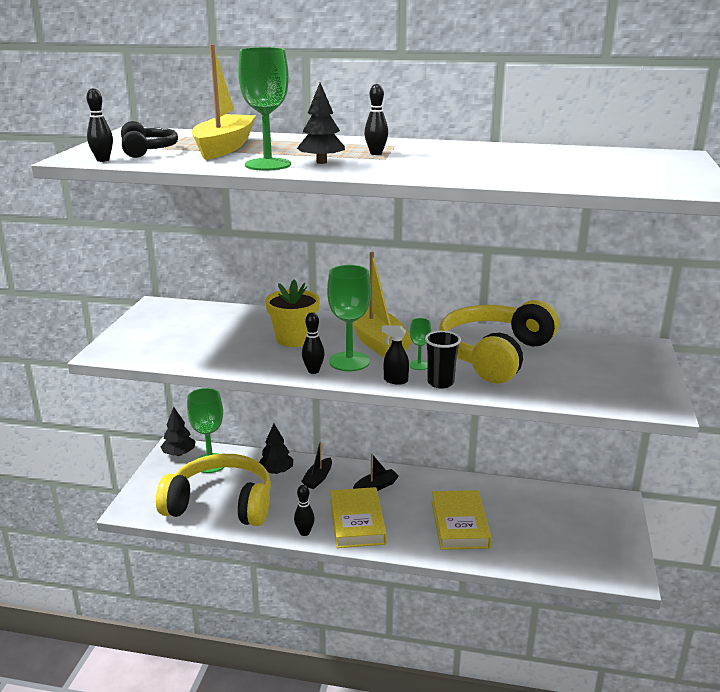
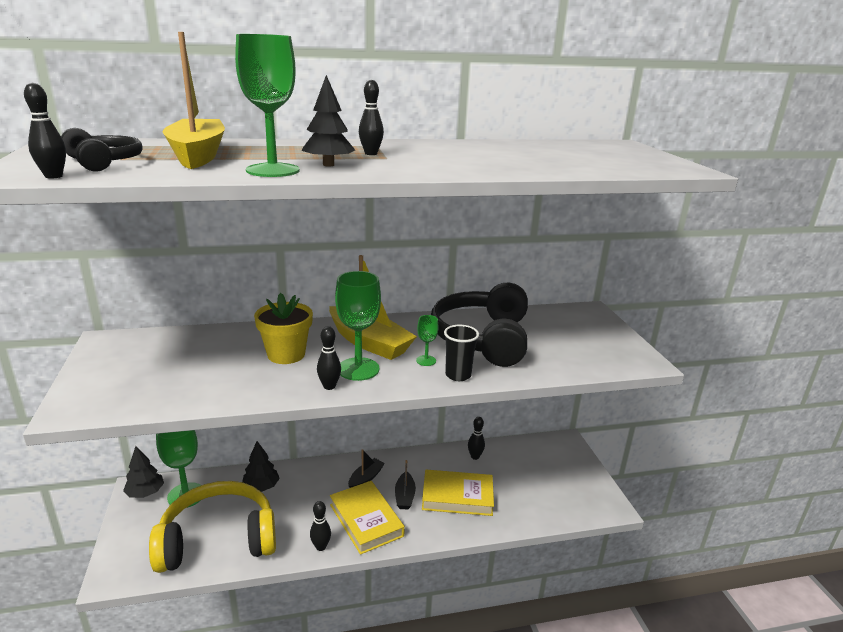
camera: 25 degrees left, 0 degrees up
(318, 478) = (307, 484): black boat -> black boat (404, 496)
(395, 380) = (416, 381): black spray bottle -> none
(459, 524) = (457, 496): yellow book -> yellow book turned 60 degrees counterclockwise
(494, 355) = (483, 338): yellow headphones -> black headphones
(501, 493) = (475, 456): none -> black bowling pin

